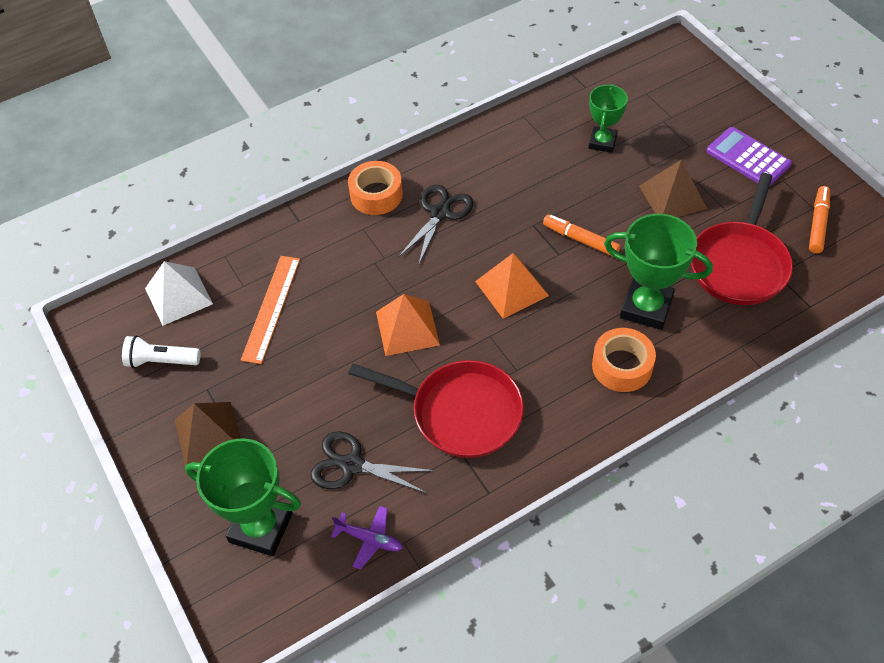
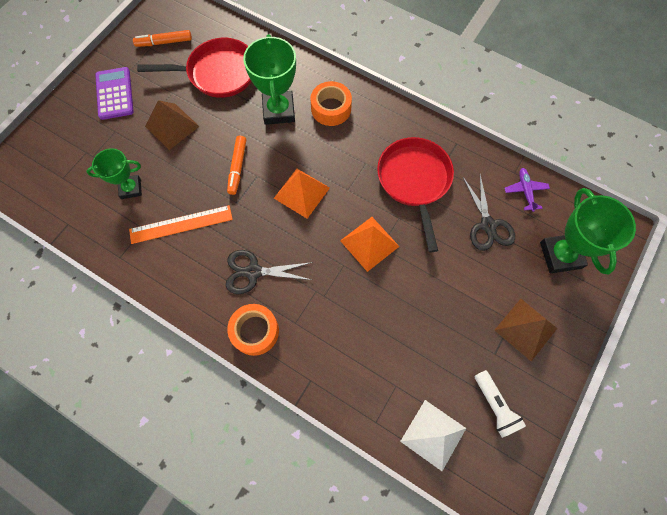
camera: 120 degrees left, 15 degrees up
(271, 308) = (404, 350): orange ruler -> orange ruler (181, 224)
(748, 158) = (115, 93): purple calculator -> purple calculator turned 150 degrees clockwise

